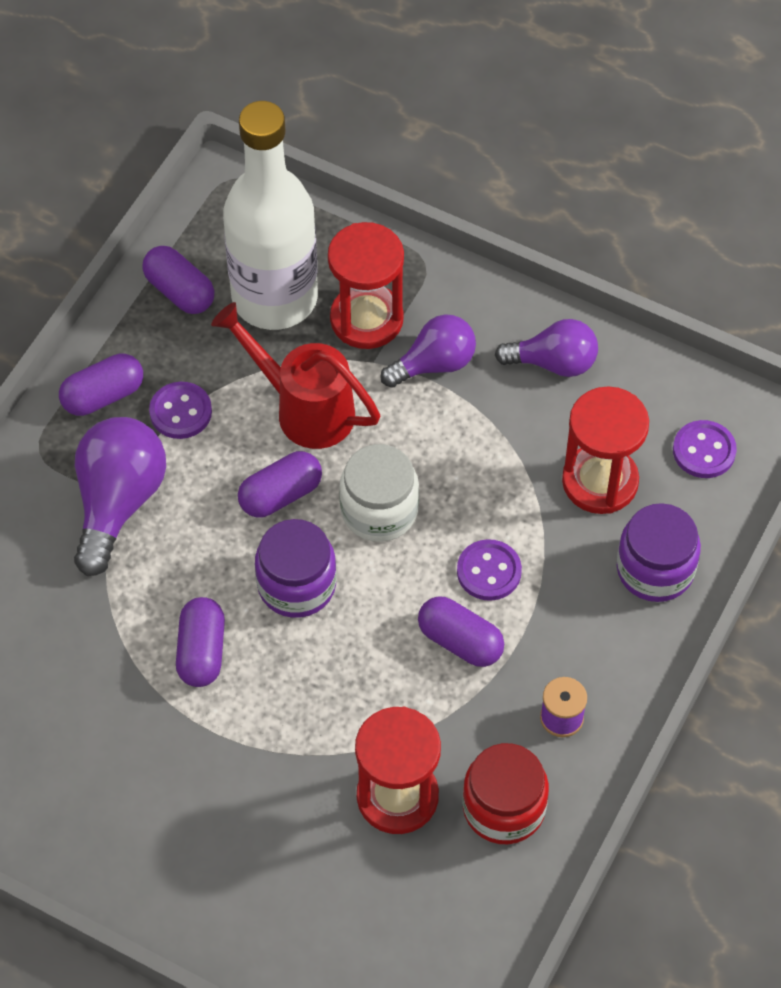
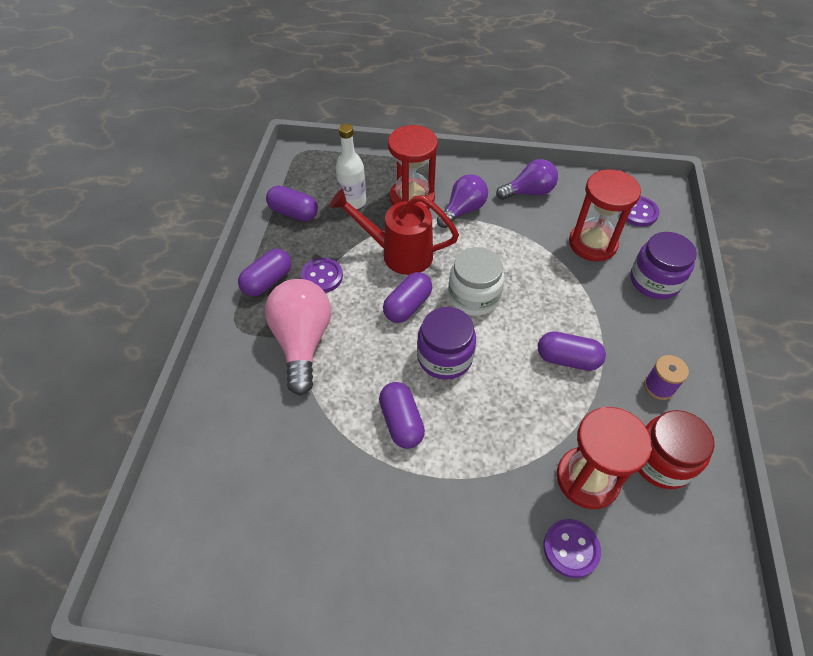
camera: 20 degrees left, 5 degrees down
(118, 502) = (302, 342): purple light bulb -> pink light bulb
(274, 298) = (353, 202): white bottle -> white bottle, size x0.50
(489, 571) = (560, 312): purple button -> purple button (571, 549)

